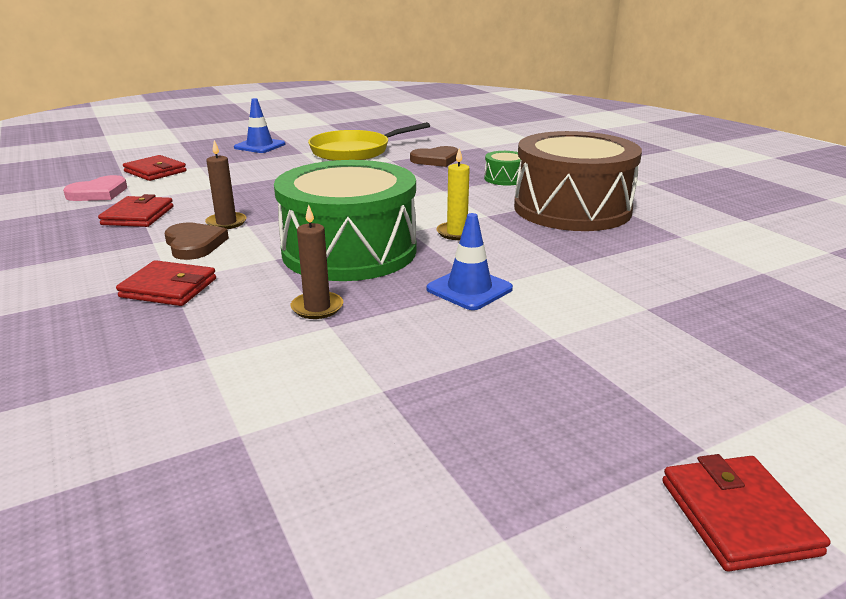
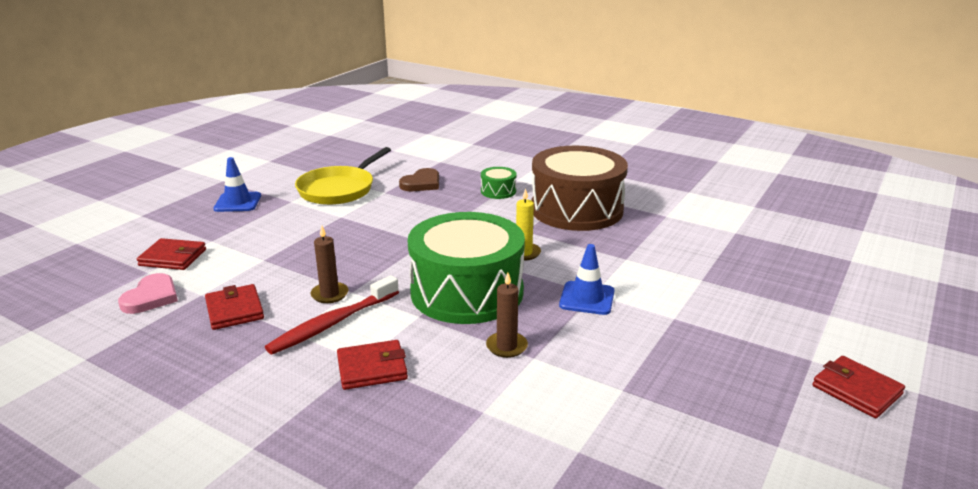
camera: 30 degrees left, 0 degrees up
(194, 244) = (332, 323): brown heart -> red toothbrush

